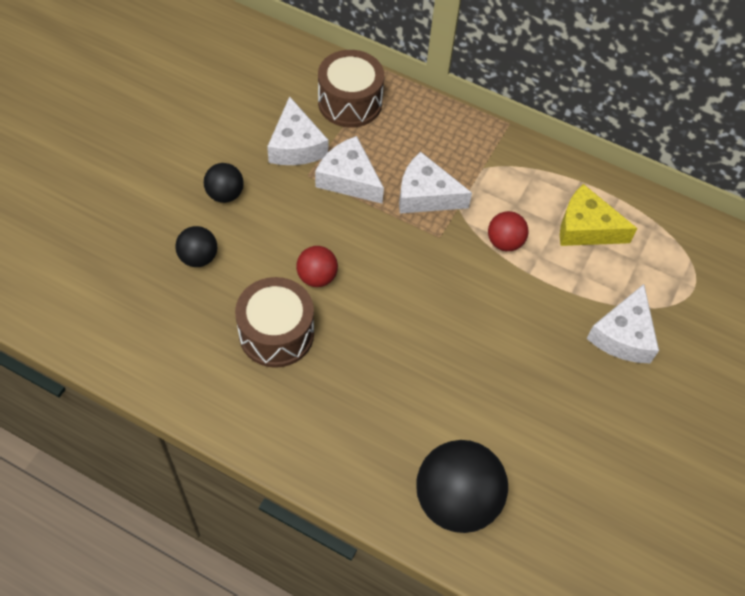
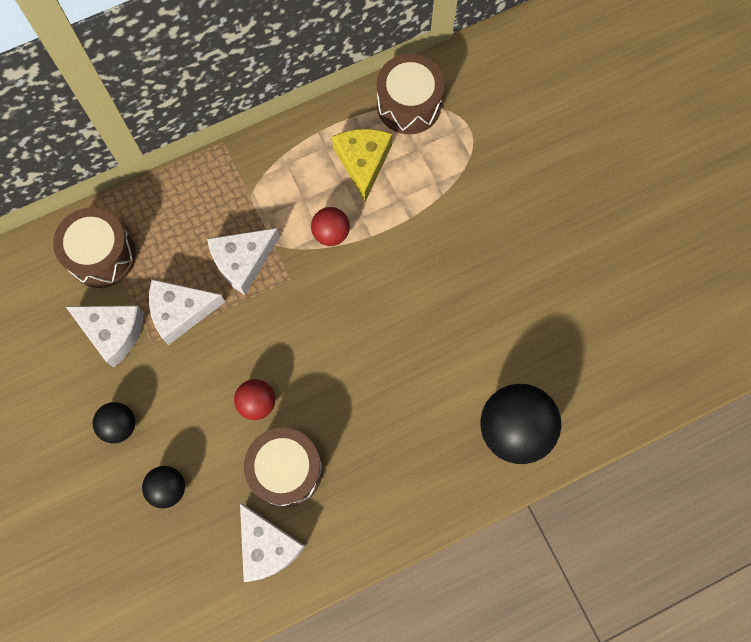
camera: 50 degrees left, 15 degrees up
(586, 228) = (363, 162): yellow cheese -> yellow cheese turned 120 degrees clockwise
(623, 335) = (470, 209): white cheese -> white cheese (267, 546)
(667, 231) = (409, 105): none -> brown drum

